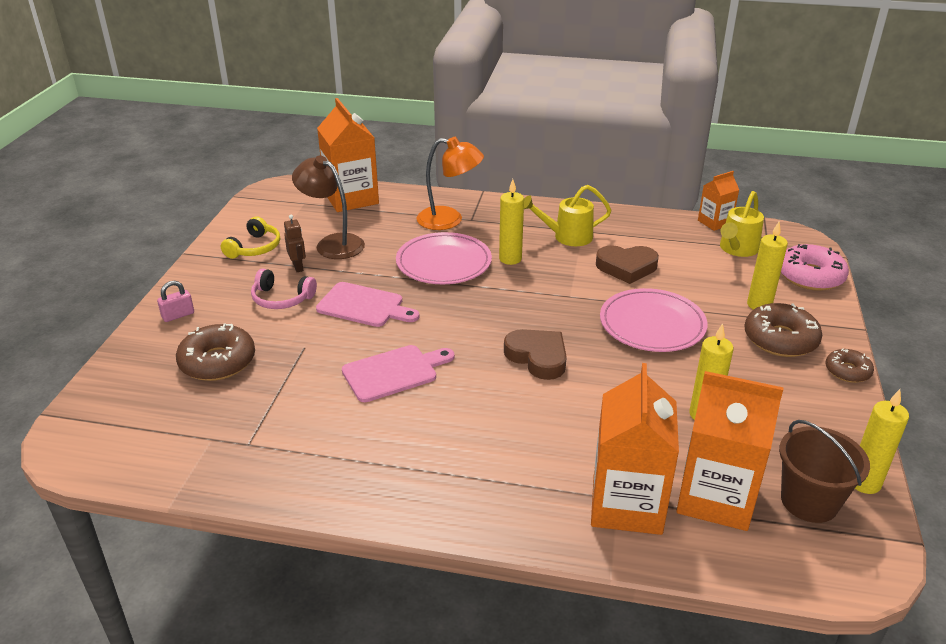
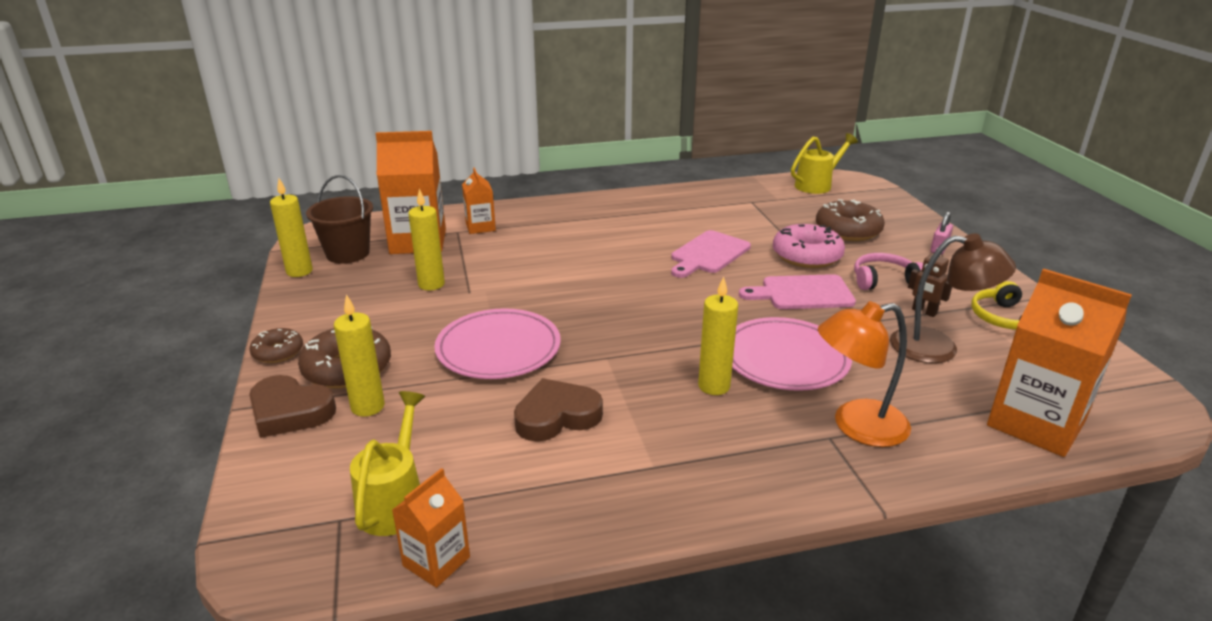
camera: 155 degrees right, 5 degrees down
(537, 357) = (598, 291): brown heart -> brown heart (290, 412)
(567, 237) = (668, 446): yellow watering can -> yellow watering can (817, 185)
(627, 504) = (480, 227): orange carton -> orange carton, size x0.53
(810, 276) = (280, 478): pink donut -> pink donut (807, 256)

